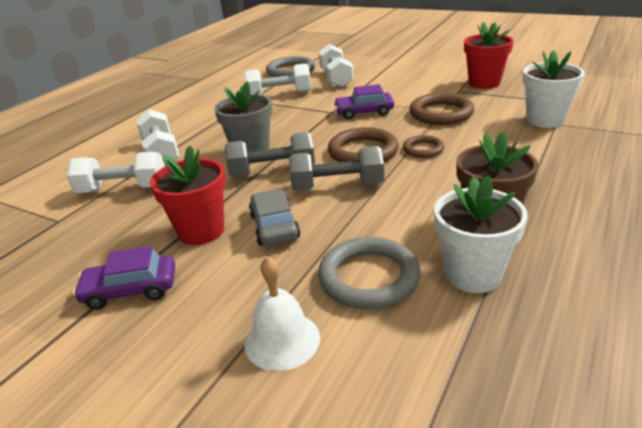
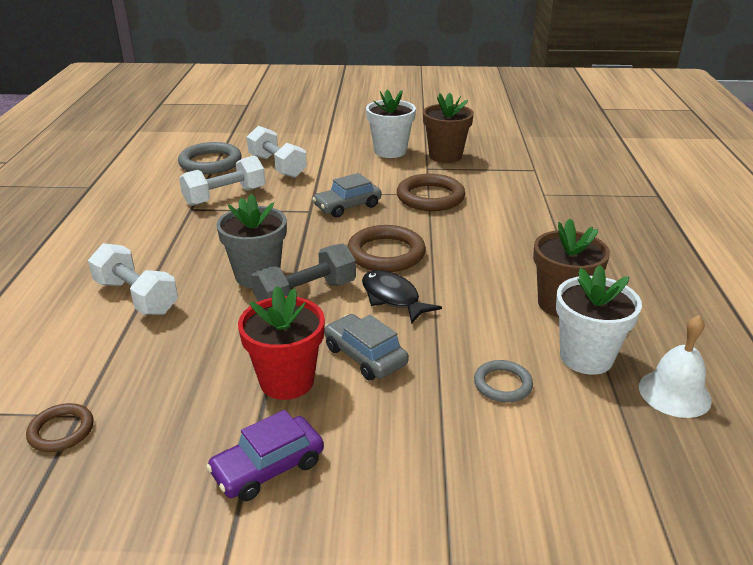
camera: 30 degrees left, 0 degrees up
(123, 189) = (131, 354): white dumbbell -> none
(282, 340) = (476, 466): white bell -> white bell (674, 393)
(337, 186) = (393, 298): grey dumbbell -> black fish
(364, 112) = (347, 206): purple car -> grey car
(369, 277) = (502, 384): grey ring -> grey ring, size x0.57
(423, 149) = (445, 241): brown ring -> brown ring (61, 431)
(484, 83) = (445, 156): red flower pot -> brown flower pot
(545, 120) = (532, 191): white flower pot -> white flower pot (390, 151)

